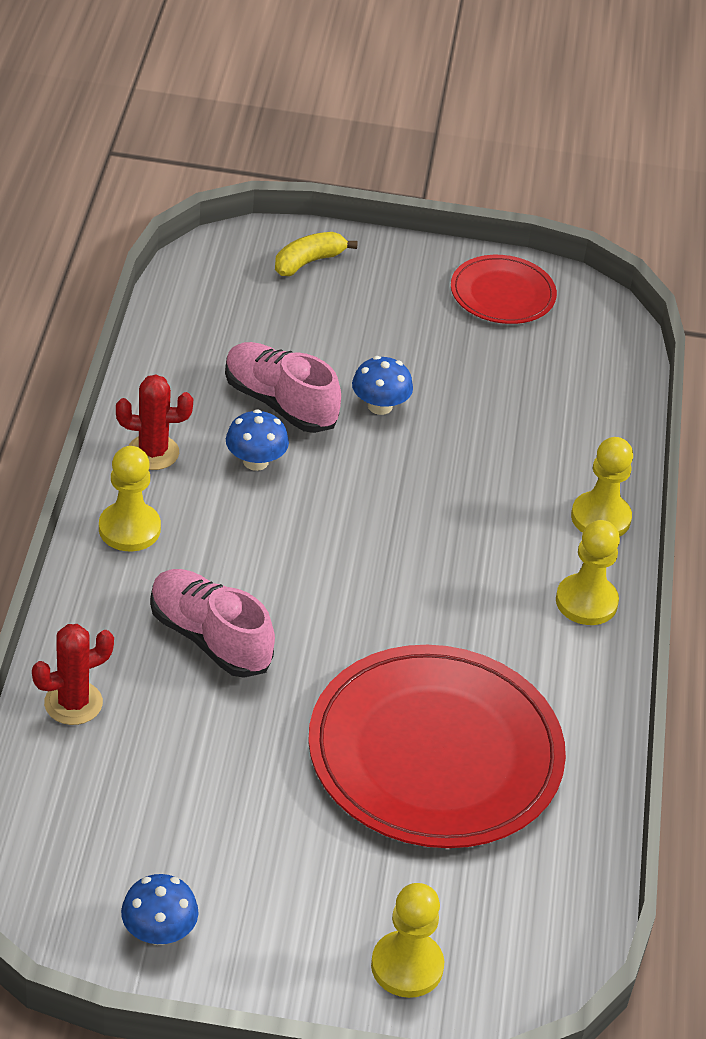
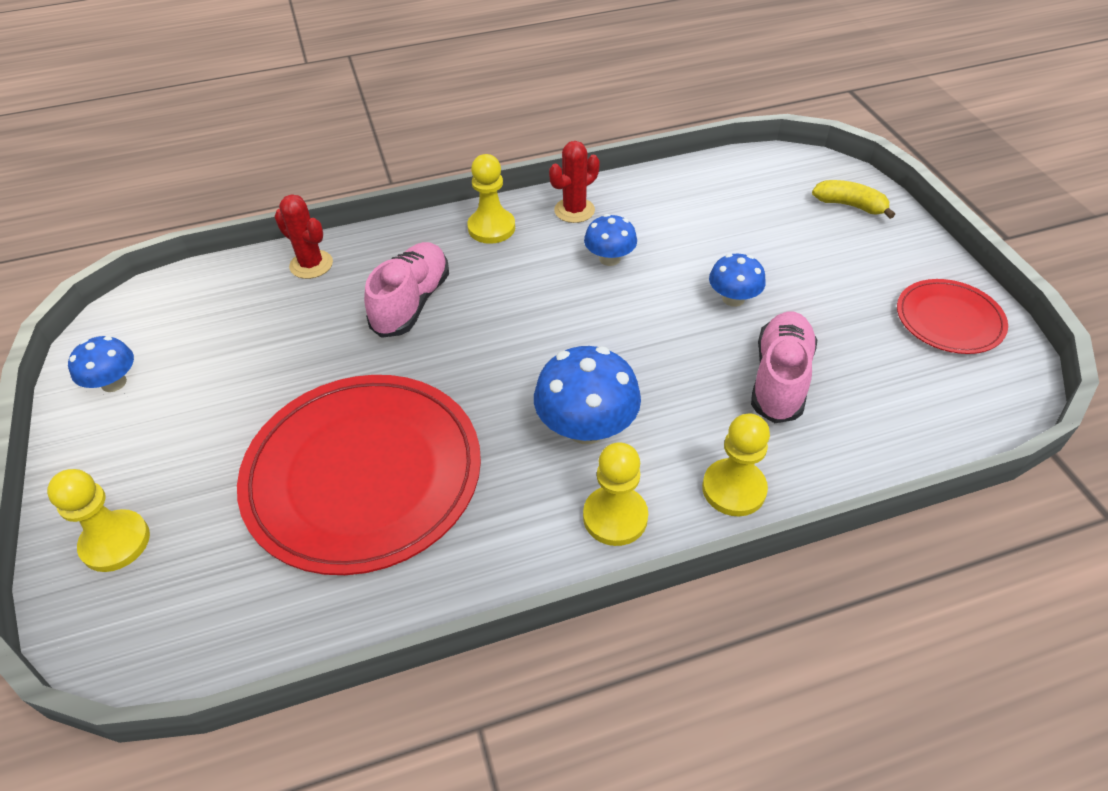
camera: 70 degrees right, 5 degrees up
(153, 452) = (574, 210): red cactus -> red cactus turned 75 degrees clockwise
(279, 403) = (682, 247): pink shoe -> pink shoe (779, 379)
(476, 577) = (586, 427): none -> blue mushroom

